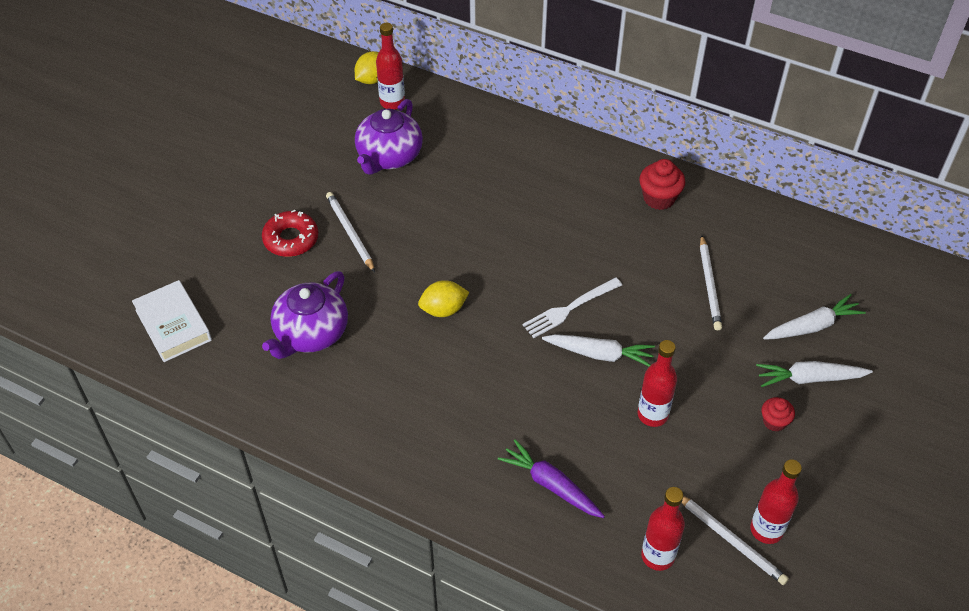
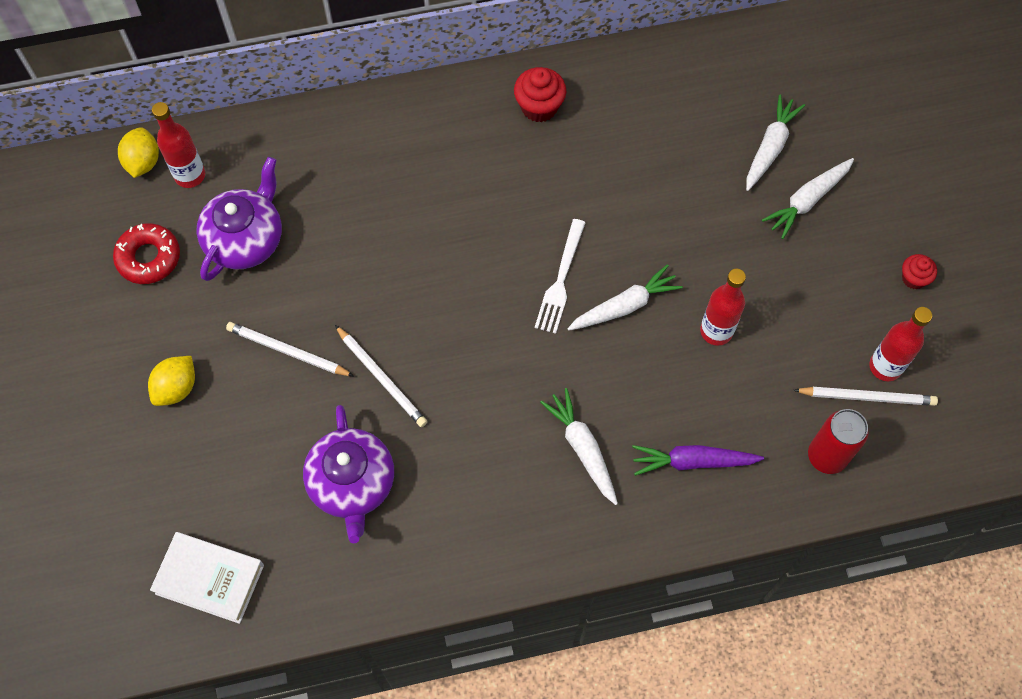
camera: 40 degrees left, 15 degrees up
(291, 239) = (235, 401): red donut -> red donut (149, 258)
(389, 156) = (245, 239): purple teapot -> purple teapot turned 135 degrees counterclockwise
(443, 310) = (451, 365): yellow lemon -> yellow lemon (177, 388)
(480, 420) = (582, 448): none -> white carrot
(658, 556) = (826, 456): red bottle -> red can
(709, 285) = (656, 167): white pencil -> white pencil (382, 378)
(774, 422) = (813, 263): red cupcake -> red cupcake (913, 278)

